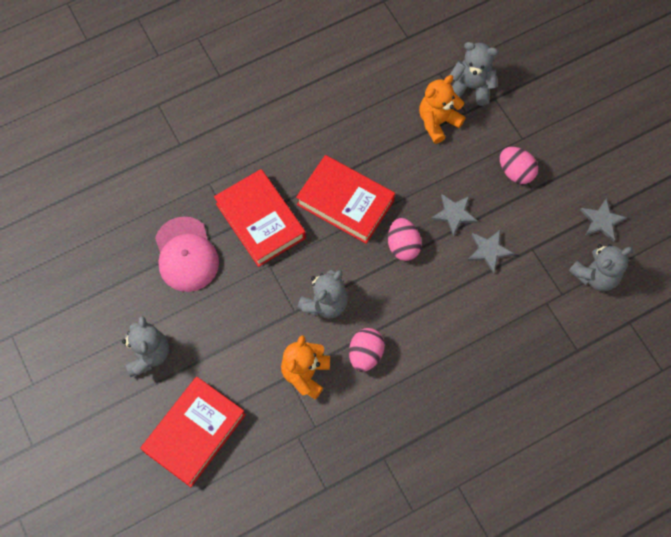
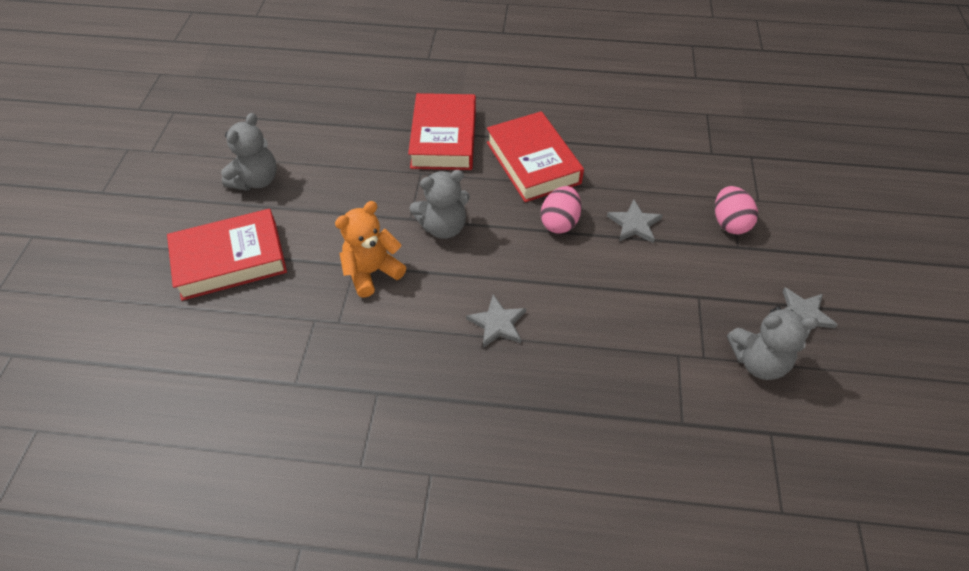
camera: 35 degrees right, 15 degrees down
(186, 254) = (359, 129): pink cap -> none
(365, 354) = (443, 289): pink egg -> none
(438, 122) = (676, 147): orange teddy bear -> none
(471, 87) = (732, 137): grey teddy bear -> none
(489, 251) = (648, 273): grey star -> grey star (497, 323)

